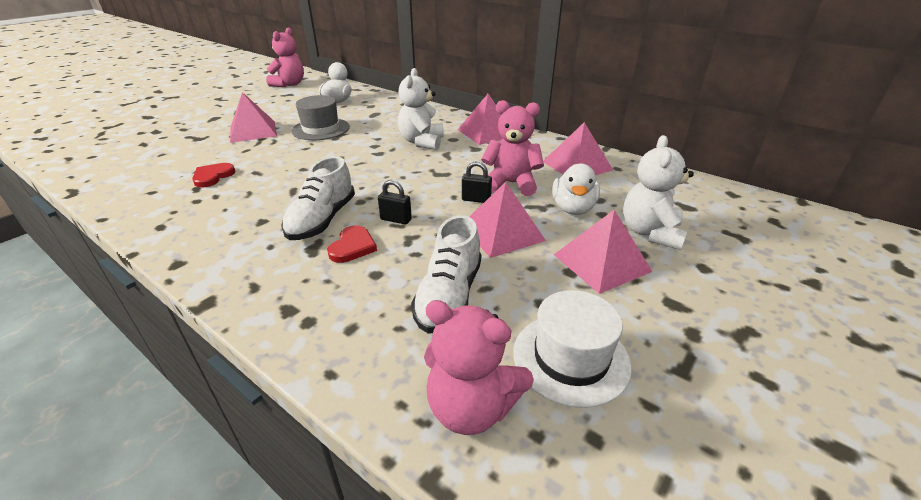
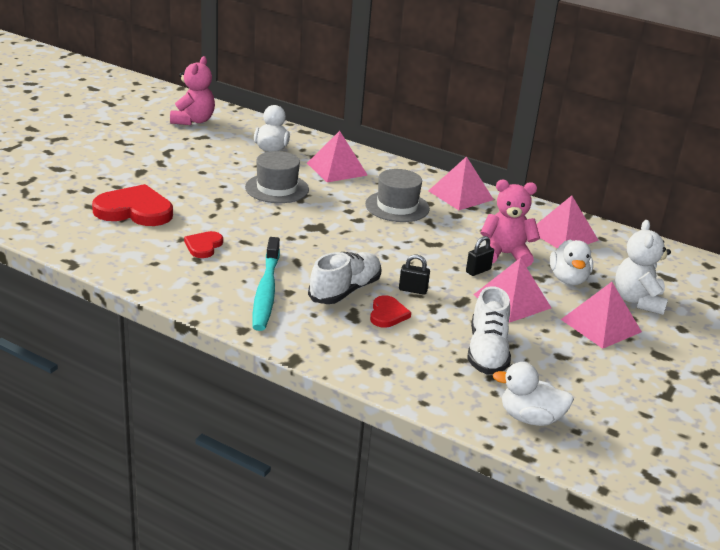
camera: 10 degrees left, 5 degrees down
(179, 147) = (135, 210): none -> red heart
(238, 220) = (266, 291): none -> turquoise toothbrush
(253, 131) = (202, 190): pink pyramid -> pink pyramid (337, 169)
(322, 220) = (345, 290): white shoe -> white shoe turned 150 degrees counterclockwise
(422, 142) = (397, 206): white teddy bear -> grey hat
(471, 407) = (530, 418): pink teddy bear -> white duck
(476, 199) = (478, 271): black padlock -> black padlock turned 45 degrees counterclockwise
(571, 358) = (589, 390): white hat -> none

